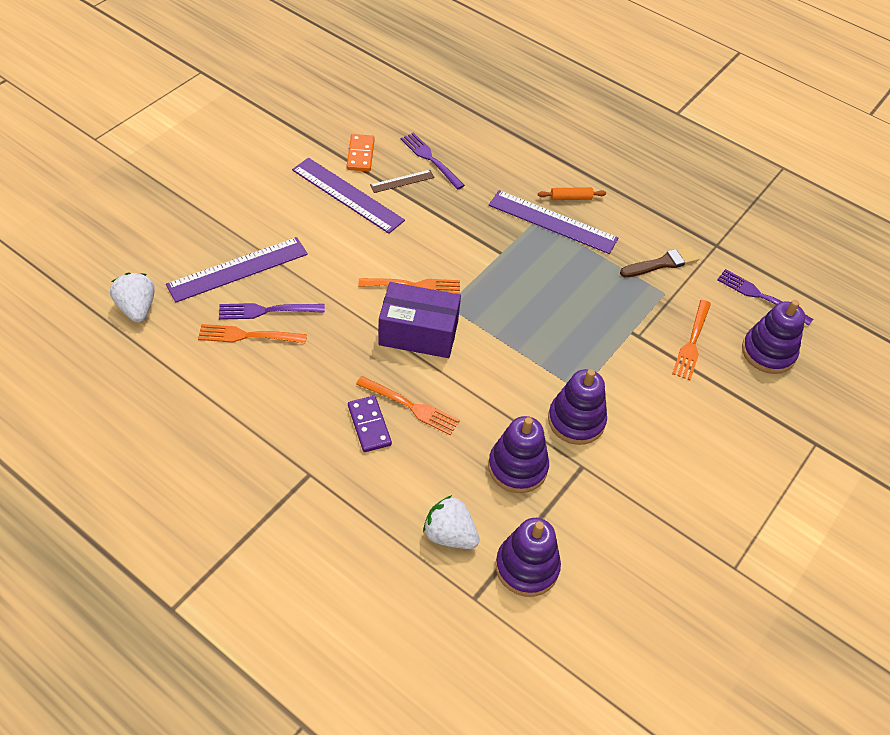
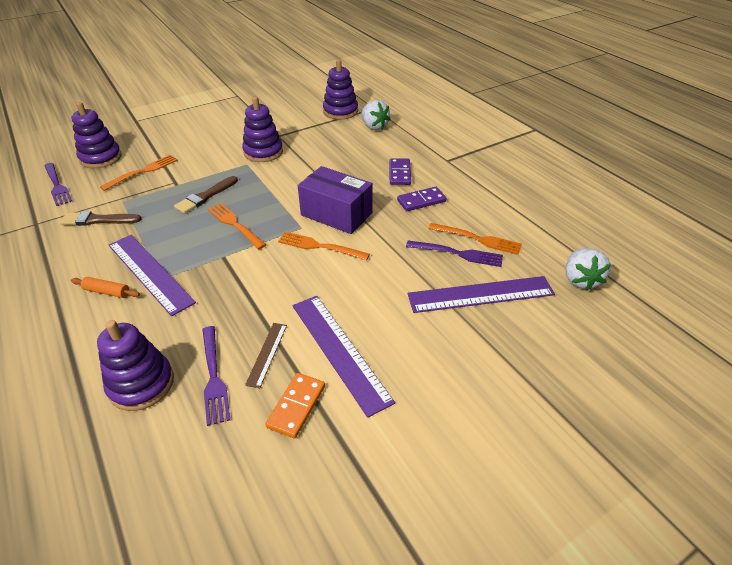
camera: 155 degrees left, 10 degrees down
(326, 379) = (421, 201): none -> purple domino
(402, 181) = (267, 354): brown ruler -> brown ruler turned 75 degrees counterclockwise
(410, 406) = (366, 177): orange fork -> orange fork (235, 224)
(517, 467) = (317, 141): purple stacking toy -> purple stacking toy (141, 384)
(583, 322) = (205, 196): none -> brown brush

